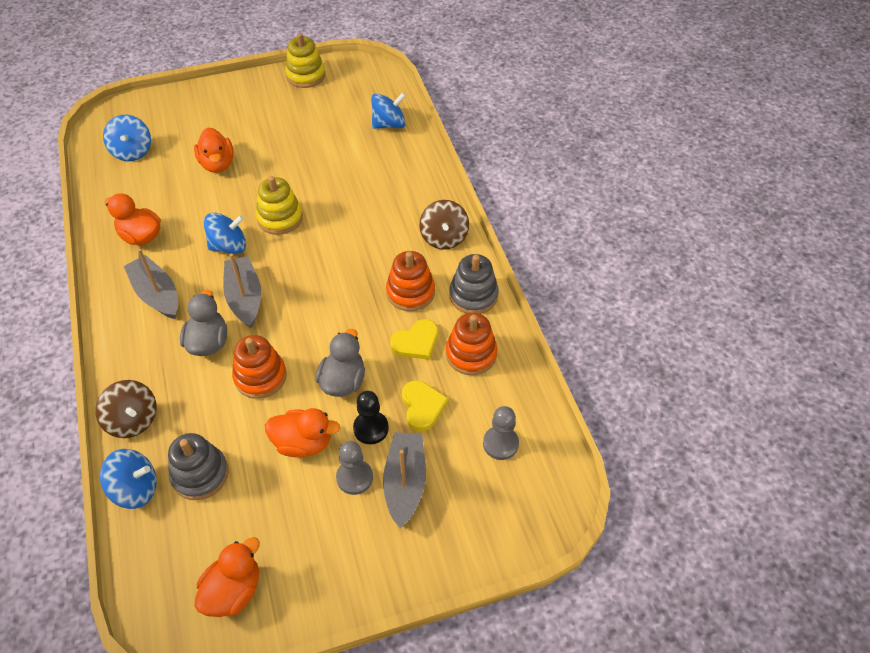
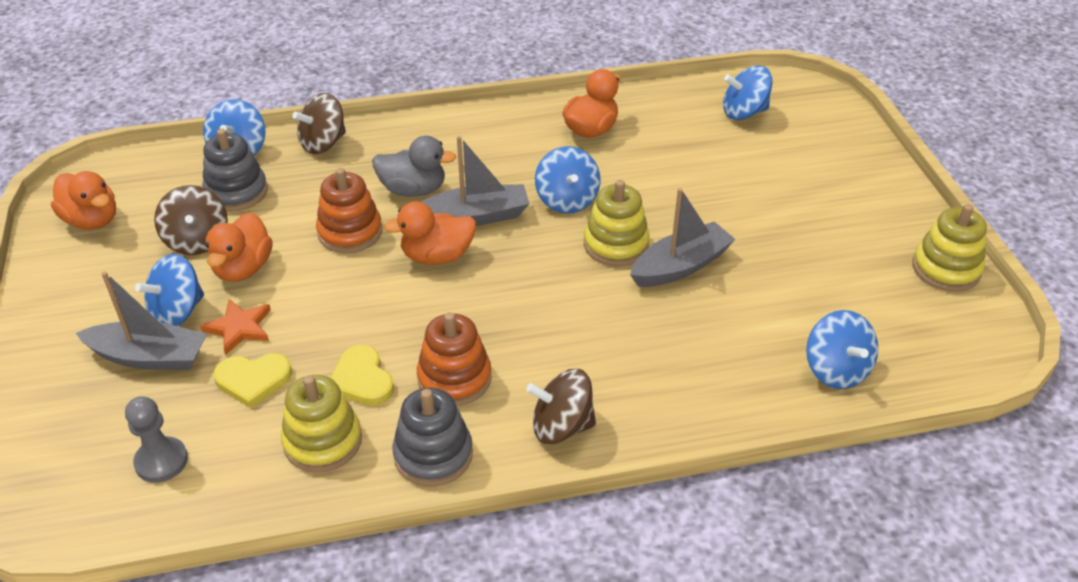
camera: 95 degrees right, 10 degrees down
(157, 294) = (495, 148): grey boat -> grey boat (680, 266)
(217, 164) = (724, 184): orange duck -> orange duck (437, 256)
(266, 488) = (197, 240): none -> brown spinning top
(343, 381) = (320, 304): grey duck -> none
(354, 477) = (177, 311): grey pawn -> blue spinning top
(371, 428) = (239, 328): black pawn -> orange star
(471, 354) = (323, 441): orange stacking toy -> yellow stacking toy

